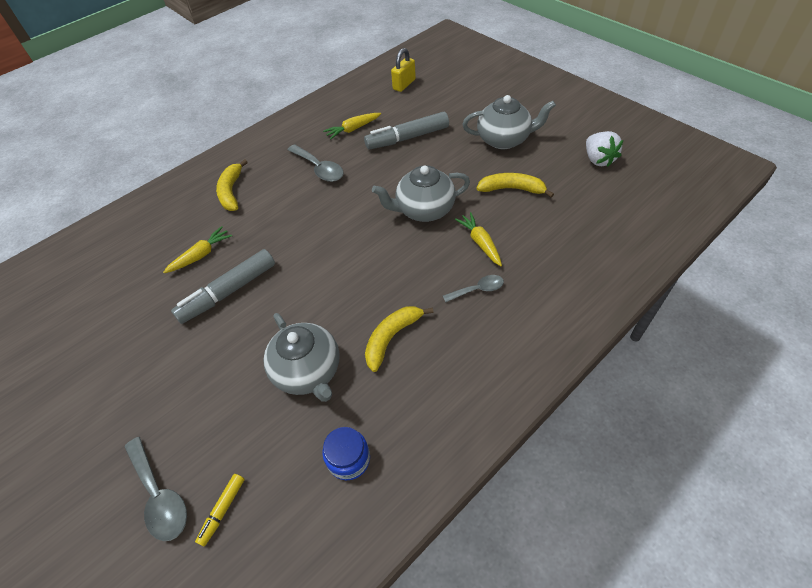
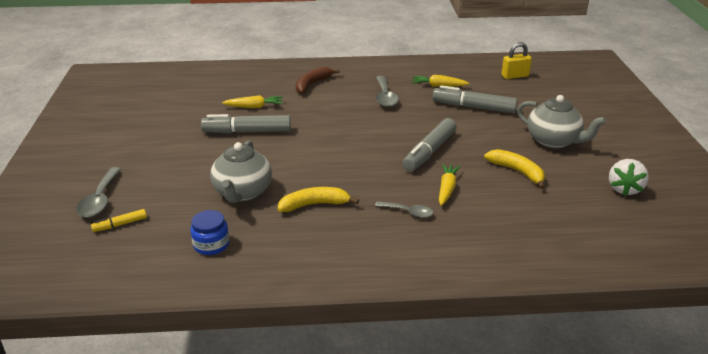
camera: 35 degrees right, 20 degrees down
(231, 192) = (312, 84): yellow banana -> brown banana
(424, 210) = (429, 152): grey teapot -> grey marker

